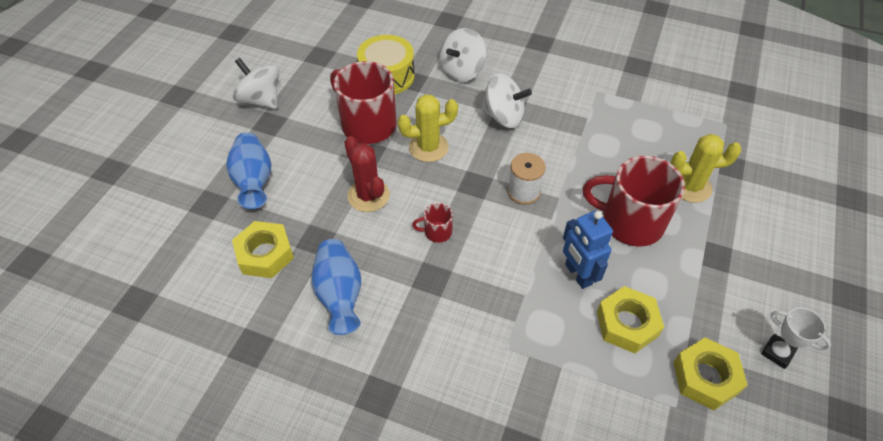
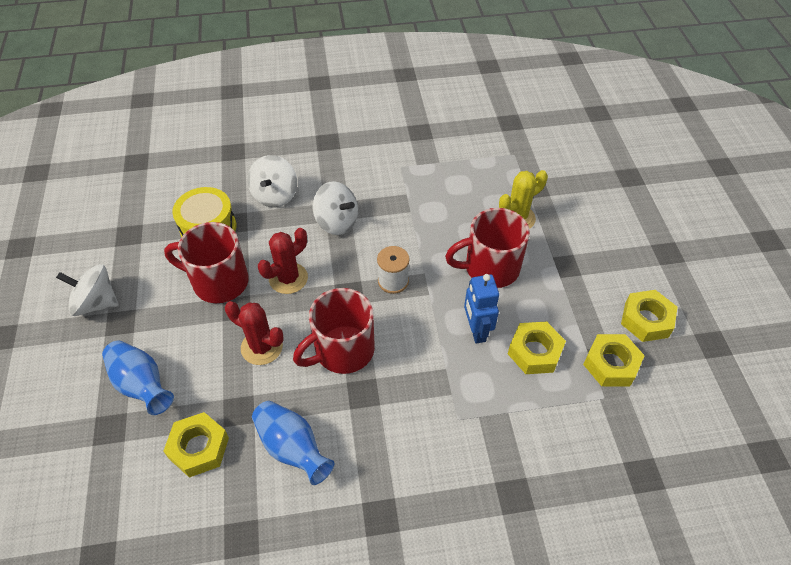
camera: 30 degrees left, 0 degrees up
(428, 147) = (288, 278): yellow cactus -> red cactus
(437, 232) = (342, 350): red mug -> red mug, size x2.24
(503, 116) = (337, 222): white spinning top -> white spinning top turned 45 degrees clockwise
(578, 274) = (476, 330): blue robot -> blue robot turned 45 degrees clockwise
(777, 352) = (646, 320): white trophy -> yellow nut

